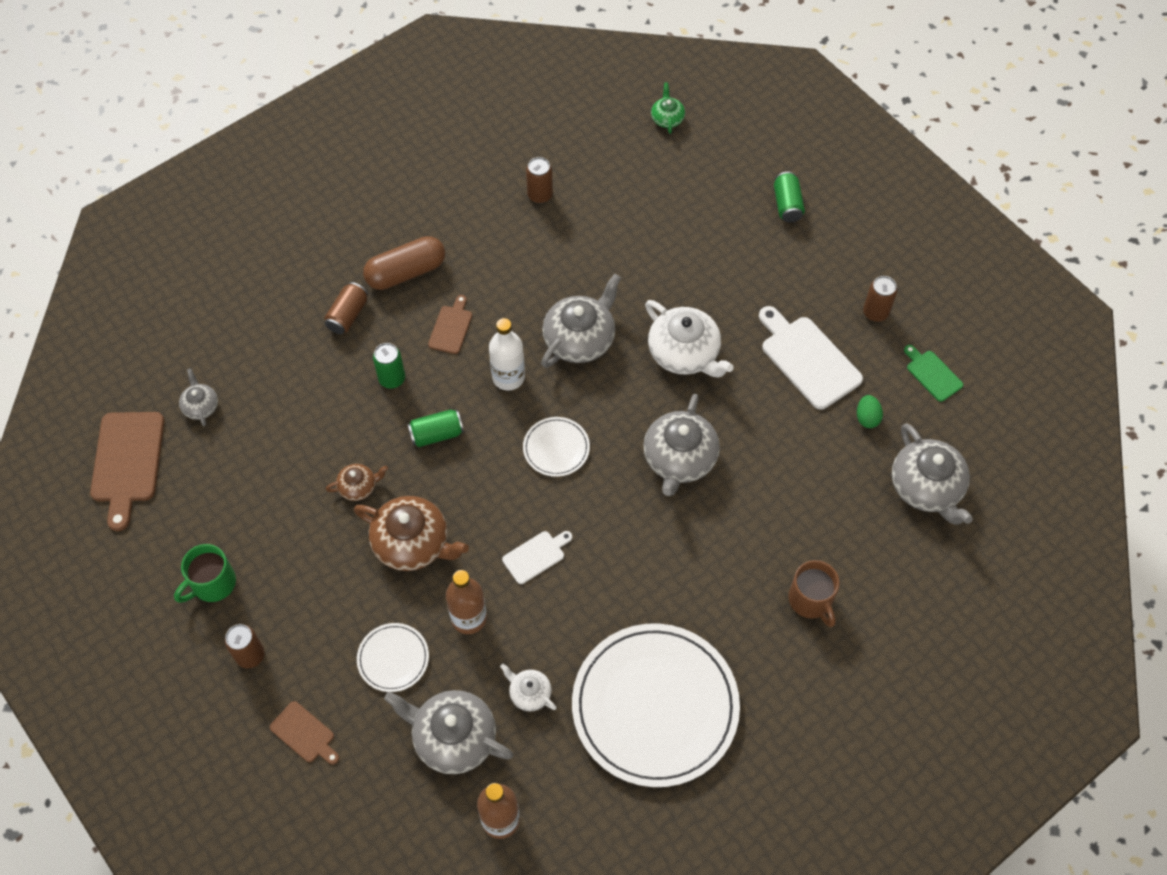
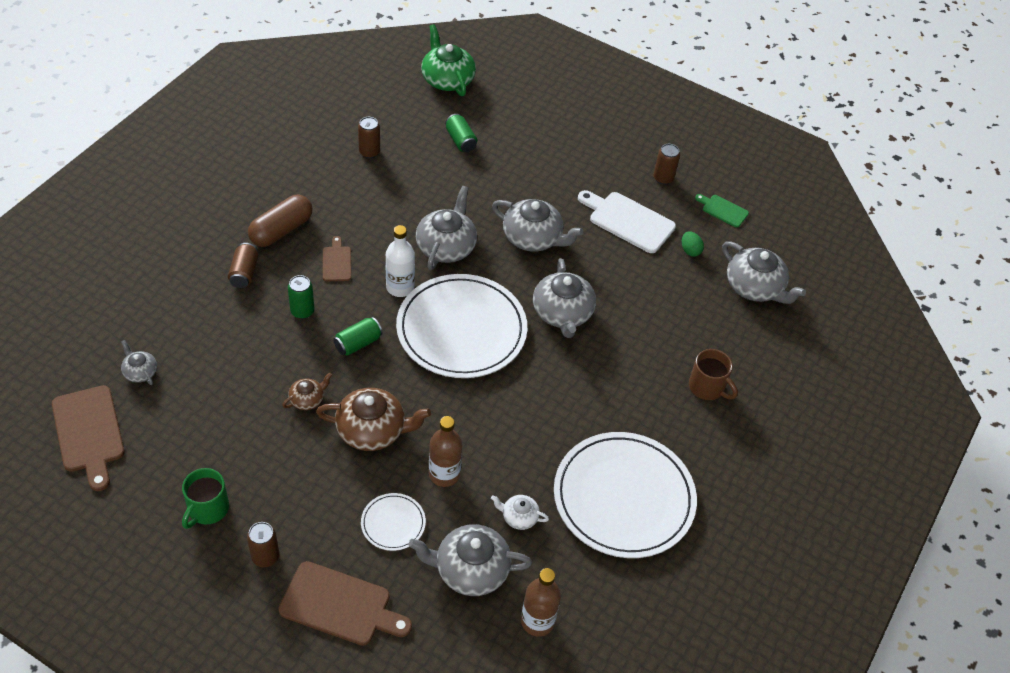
camera: 25 degrees left, 10 degrees down
(304, 734) = (340, 605): brown cutting board -> brown cutting board, size x1.83
(536, 556) = (479, 412): white cutting board -> none
(556, 448) = (461, 329): white plate -> white plate, size x2.28
(667, 118) = (447, 79): green teapot -> green teapot, size x1.94
(684, 353) = (533, 238): white teapot -> grey teapot
(787, 205) = (565, 120): green can -> green can (460, 140)

